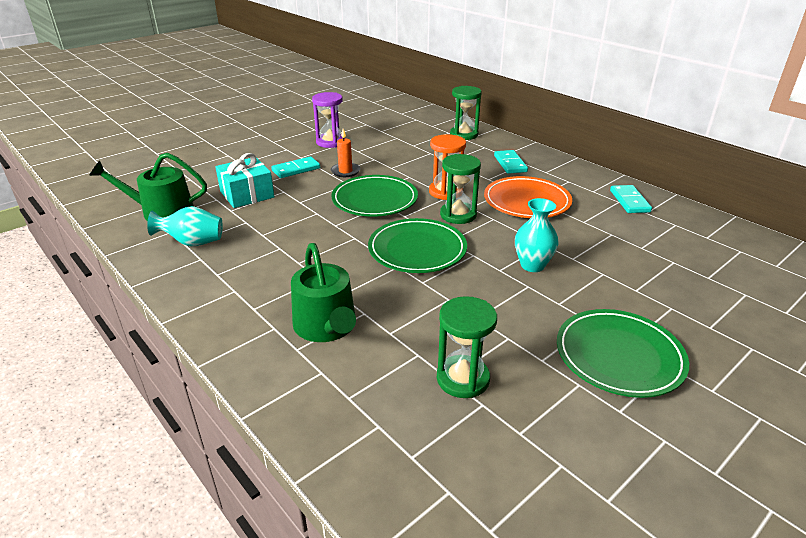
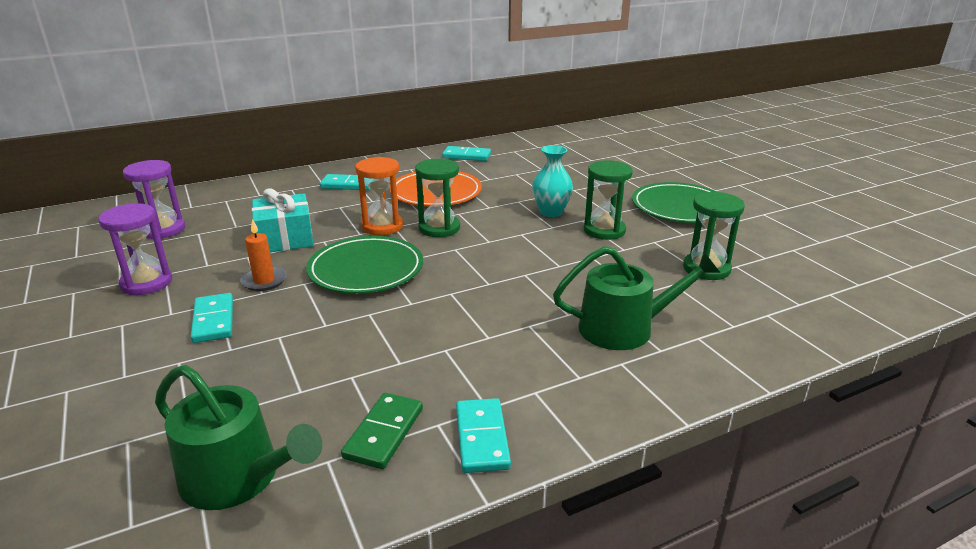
camera: 75 degrees left, 5 degrees down
(161, 211) = (238, 477): green watering can -> green watering can turned 75 degrees counterclockwise
(187, 276) = (482, 438): none -> turquoise domino
(193, 243) = (384, 433): turquoise vase -> green domino
(247, 194) = (258, 372): turquoise gift -> turquoise gift (285, 238)
(395, 128) = (163, 230): none -> purple hourglass
(417, 250) = (497, 259): green plate -> none
(464, 134) = (244, 193): green hourglass -> green hourglass (604, 230)

